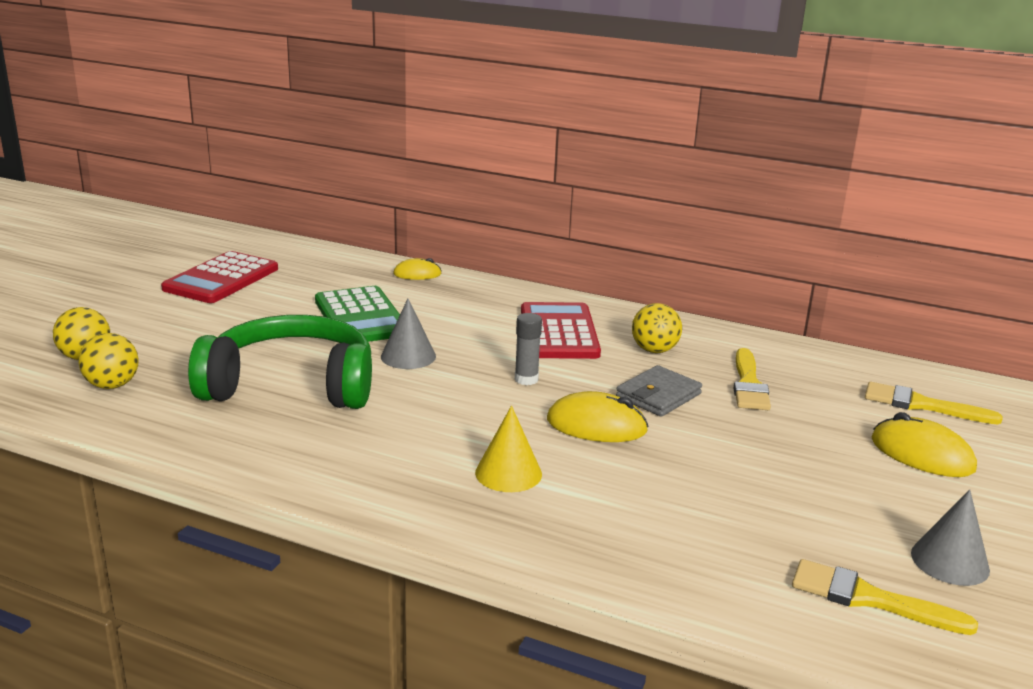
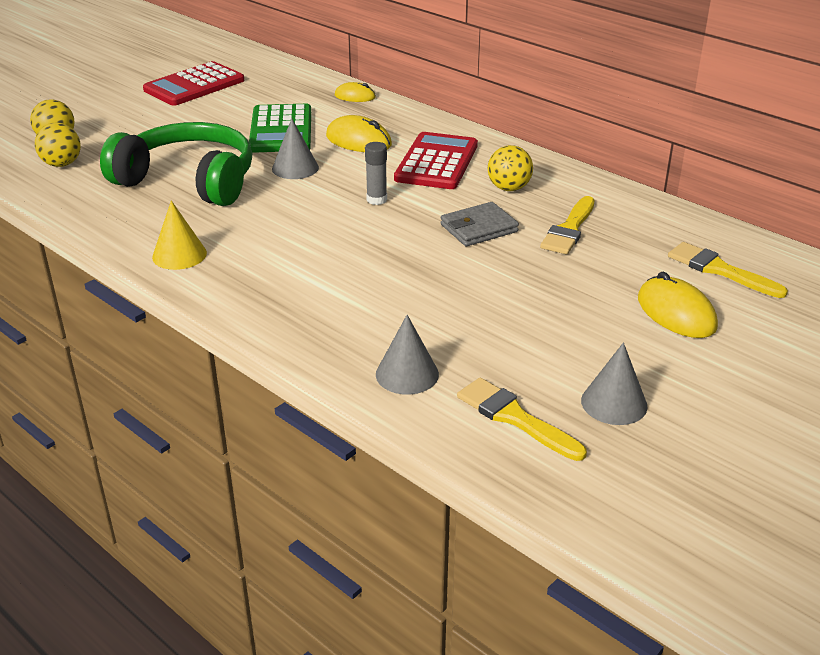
camera: 20 degrees right, 10 degrees up
(508, 473) = (303, 273): yellow cone -> yellow cone (179, 255)
(596, 425) = (404, 246): yellow mouse -> yellow mouse (358, 141)
(716, 570) = (407, 374): none -> grey cone

